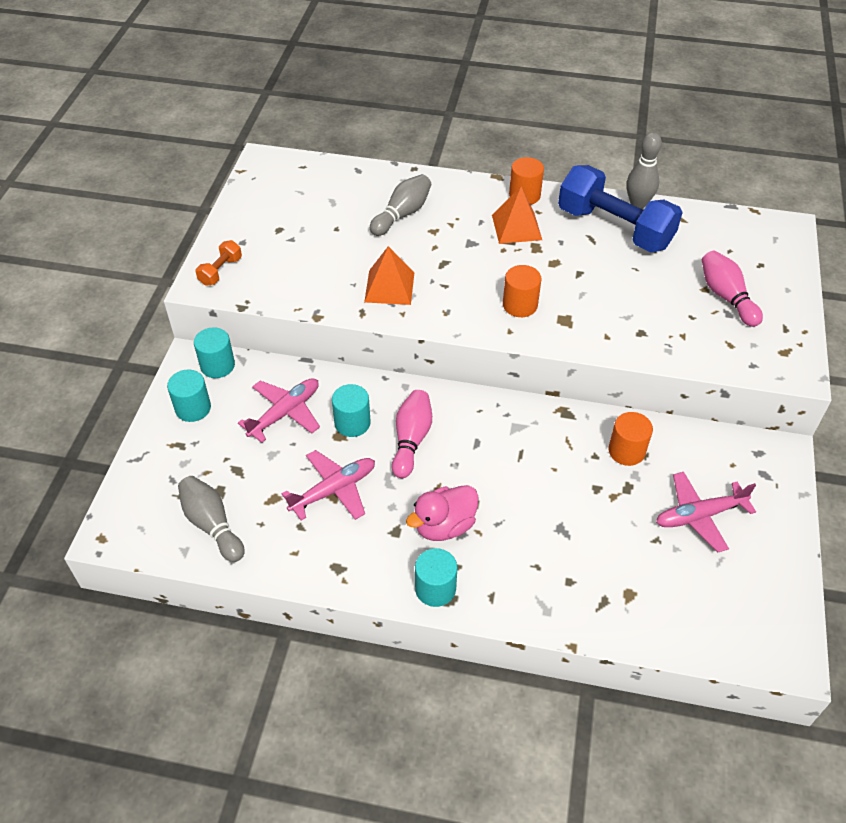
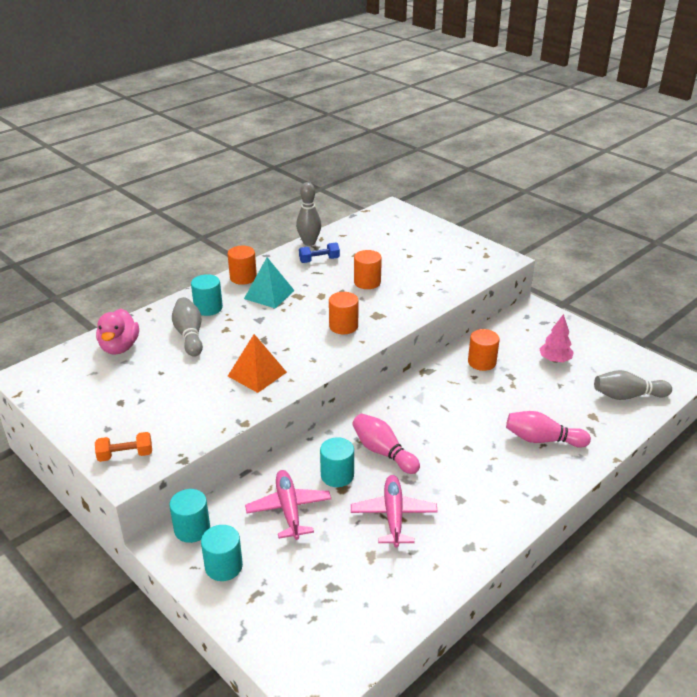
camera: 55 degrees left, 15 degrees down
(212, 525) = (365, 607): grey bowling pin -> grey bowling pin (627, 396)
(220, 271) = (125, 455): orange dumbbell -> orange dumbbell turned 75 degrees counterclockwise
(435, 588) = (526, 502): turquoise cylinder -> turquoise cylinder (208, 308)
(444, 526) = (475, 472): pink duck -> pink duck (119, 347)
(516, 227) = (269, 294): orange pyramid -> turquoise pyramid
(614, 228) = (319, 260): blue dumbbell -> blue dumbbell, size x0.43
(615, 283) = (367, 282): none -> orange cylinder
(699, 515) = (554, 360): pink plane -> pink tree
(726, 297) = (423, 252): pink bowling pin -> pink bowling pin (542, 440)

